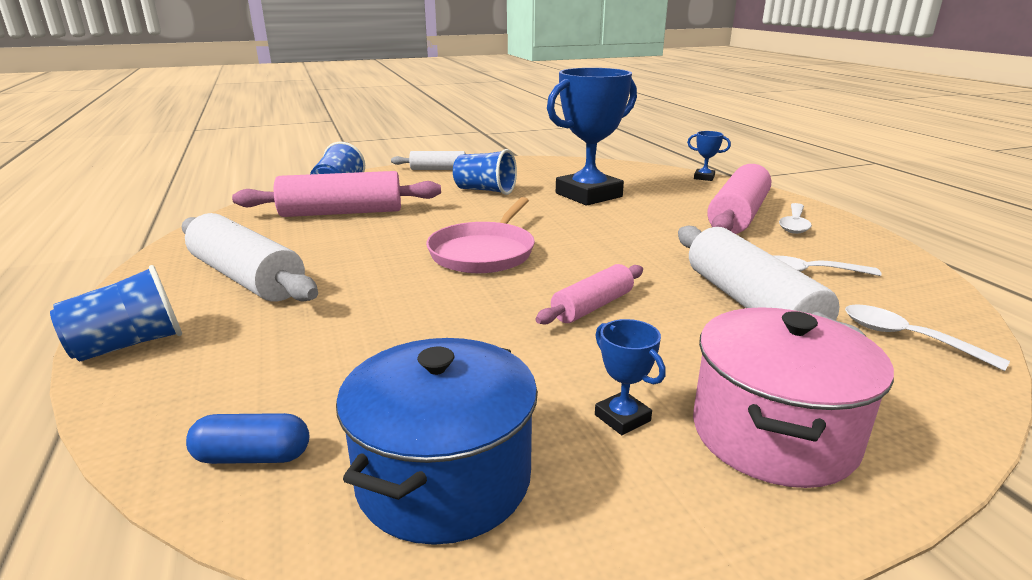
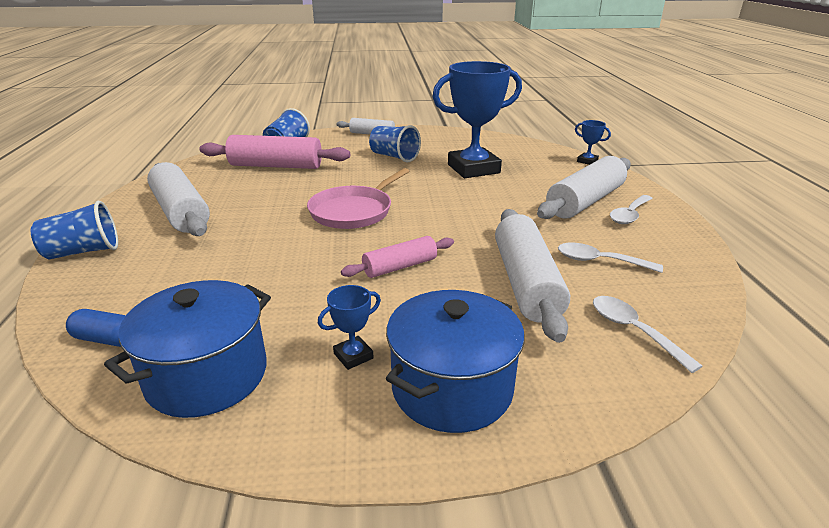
camera: 15 degrees right, 5 degrees up
(622, 418) = (353, 356): blue trophy -> blue trophy turned 75 degrees clockwise
(737, 216) = (585, 201): pink rolling pin -> white rolling pin
(773, 434) = (452, 388): pink pot -> blue pot

